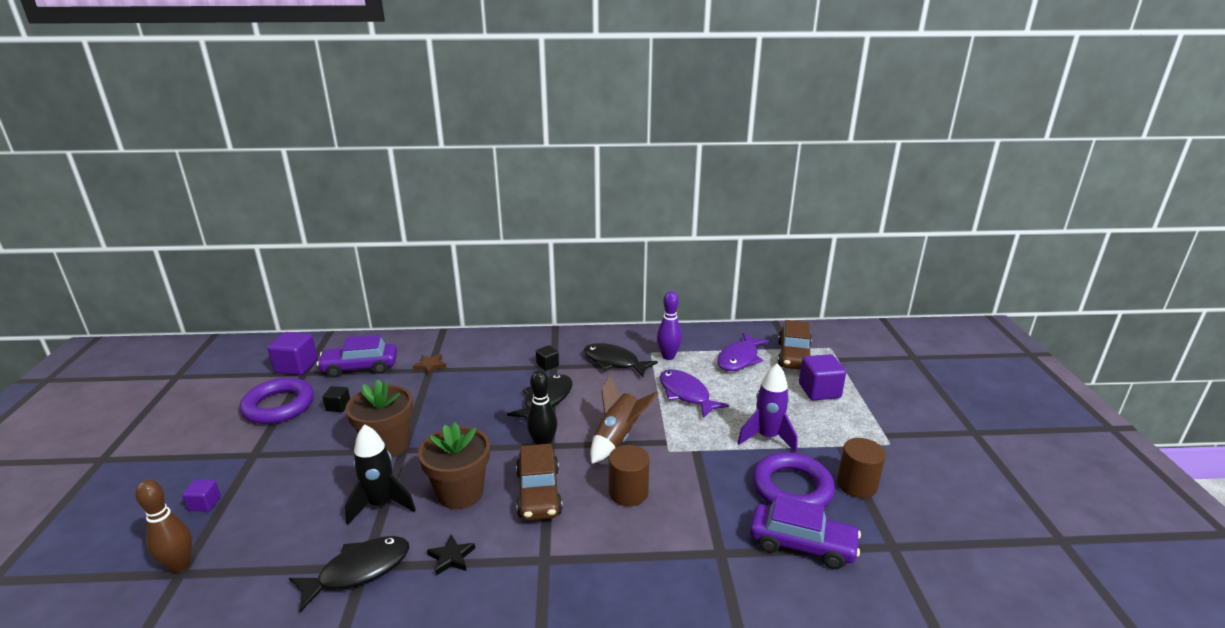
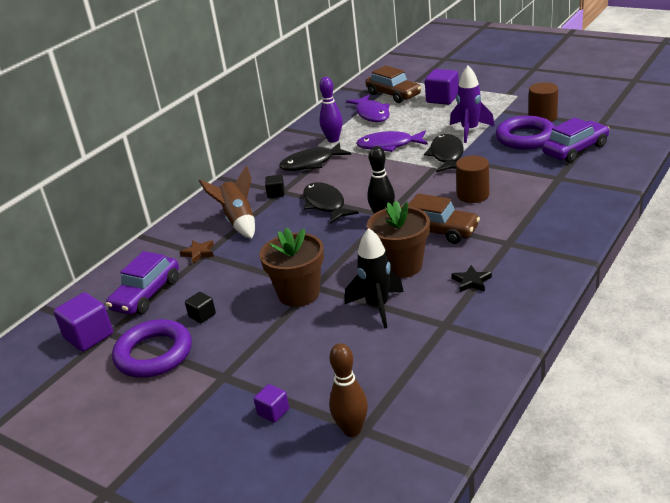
camera: 50 degrees left, 5 degrees up
(359, 571) = (448, 327): black fish -> black fish (446, 155)
(617, 438) = (409, 185): brown rocket -> brown rocket (238, 221)

